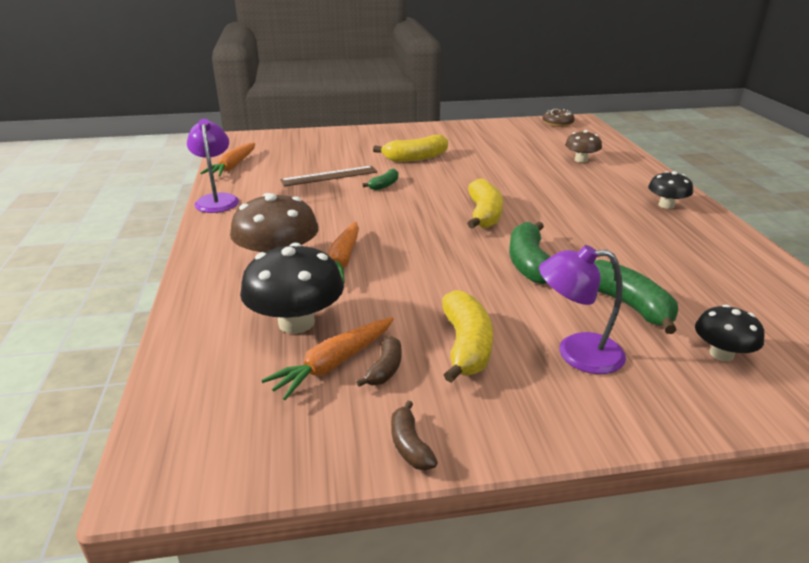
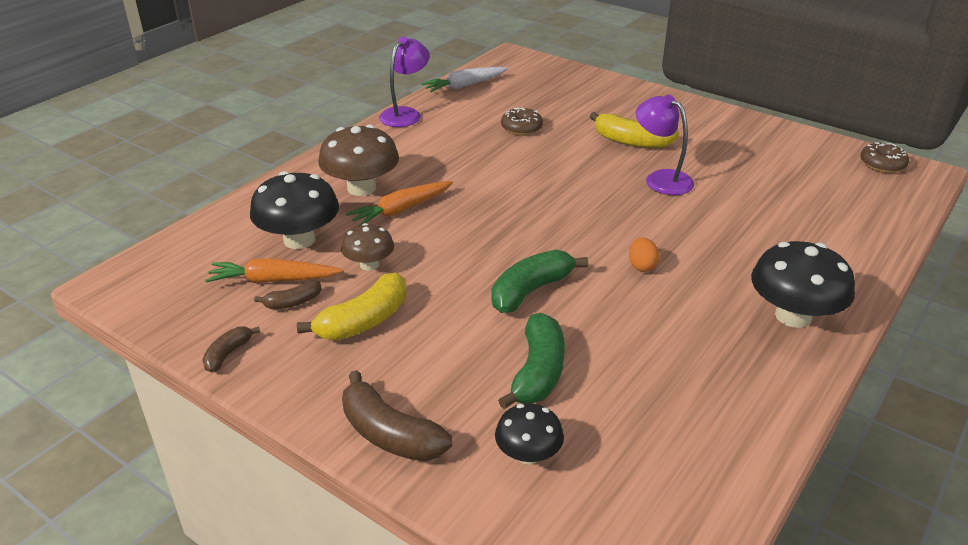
camera: 45 degrees right, 5 degrees up
(233, 166) = (464, 86): orange carrot -> white carrot
(329, 176) = (521, 128): brown ruler -> brown donut
(384, 185) = (550, 158): green banana -> none
(484, 214) = (582, 228): yellow banana -> none
(556, 218) = (642, 266): none -> orange egg
(576, 353) = (423, 375): purple lamp -> purple lamp (661, 179)
(581, 160) = (809, 221): brown mushroom -> brown mushroom (369, 265)
(637, 405) = (390, 434): none -> brown banana
(666, 205) = (793, 316): black mushroom -> black mushroom, size x1.71

